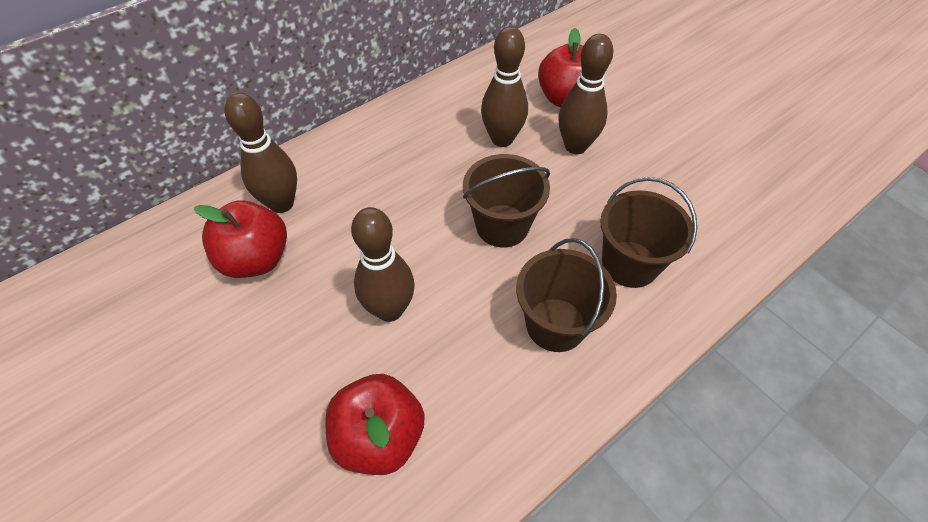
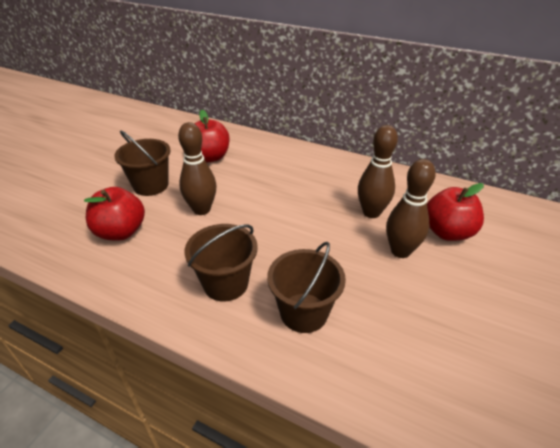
camera: 65 degrees right, 15 degrees down
(281, 203) = (250, 151): brown bowling pin -> none
(502, 226) = (293, 235): brown bucket -> brown bucket (151, 185)

